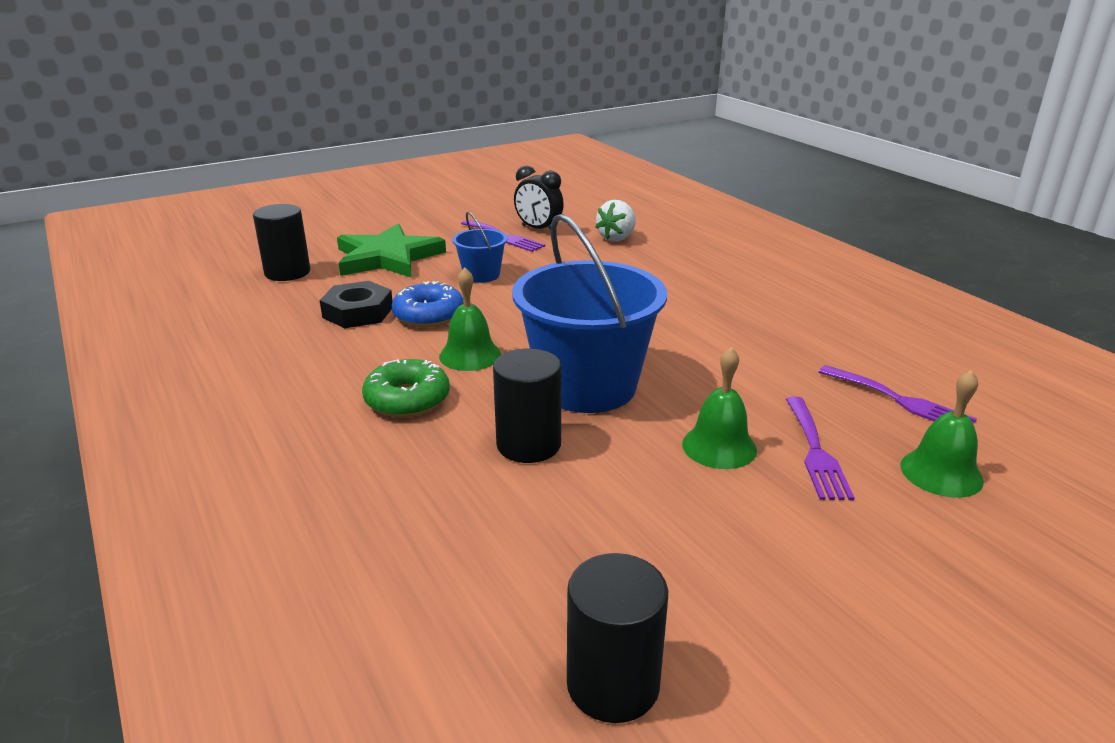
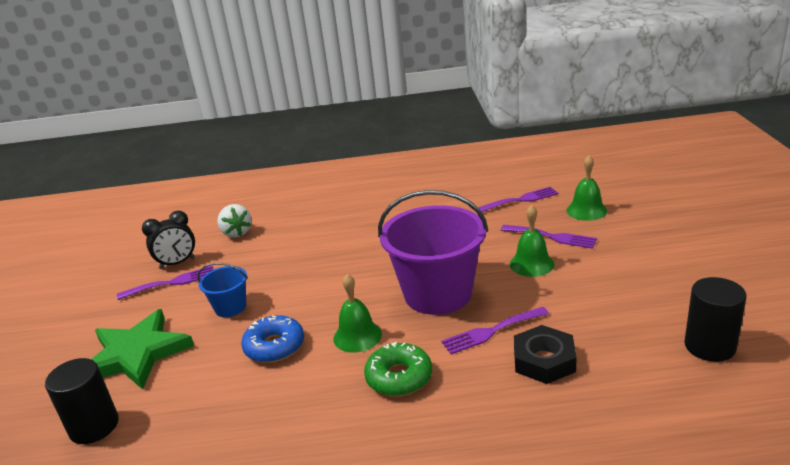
camera: 60 degrees left, 0 degrees up
(358, 312) = (231, 386): black nut -> black nut (544, 360)
(528, 444) = (491, 331): black cylinder -> purple fork
(587, 386) = (438, 294): blue bucket -> purple bucket

